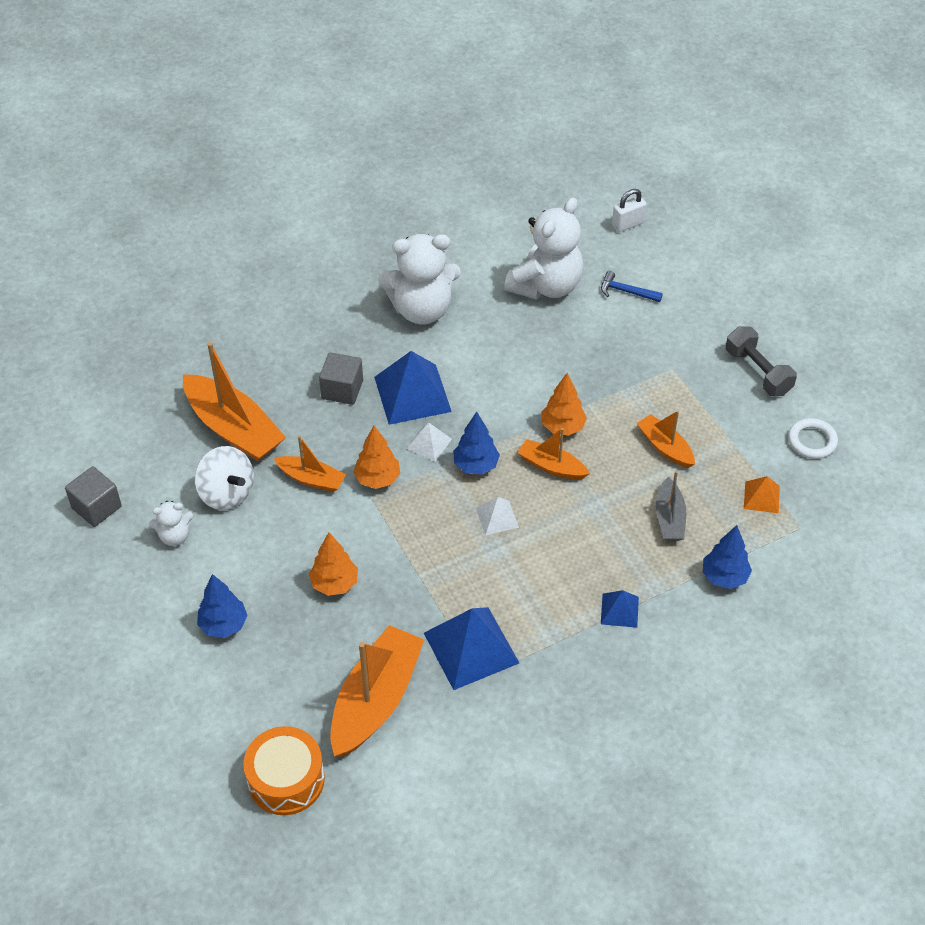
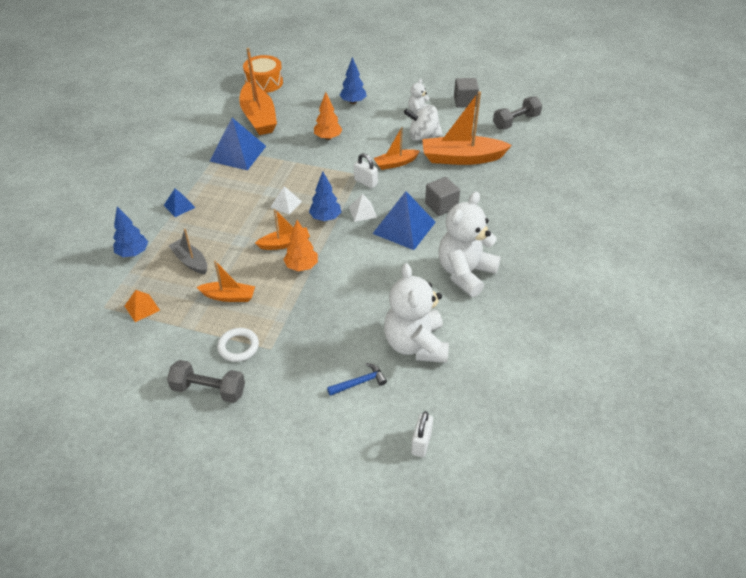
camera: 135 degrees right, 5 degrees down
(96, 429) = (516, 122): none -> grey dumbbell
(377, 479) = (365, 182): orange tree -> white padlock
(812, 441) = (132, 366): white ring -> white ring (238, 347)

